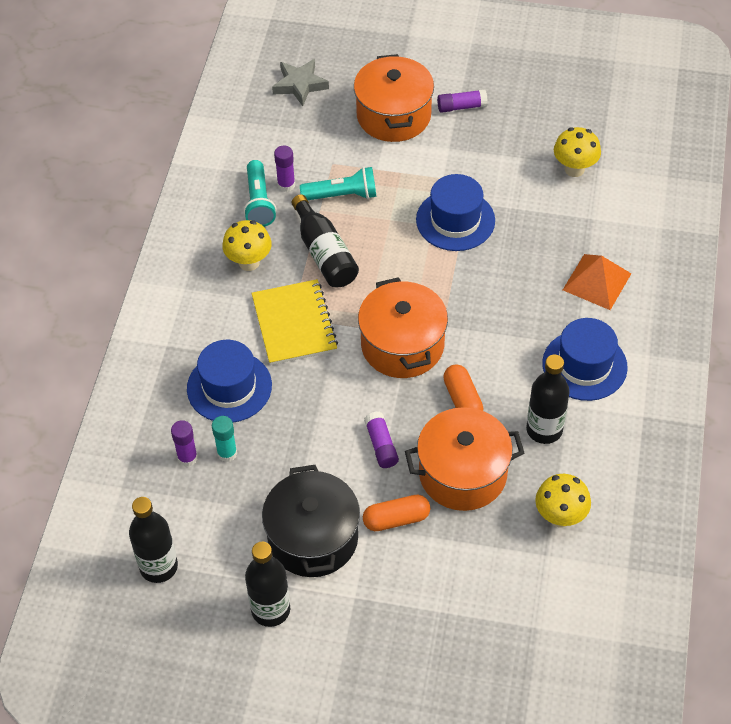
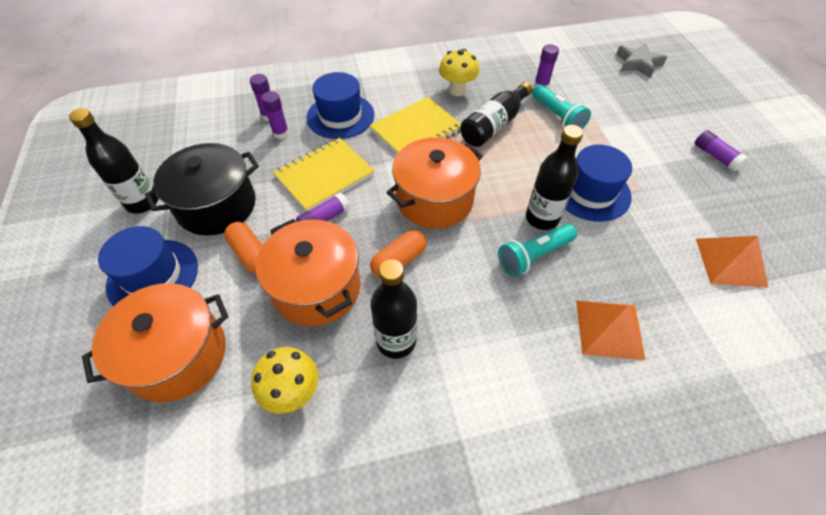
camera: 65 degrees right, 0 degrees up
(159, 567) = (171, 132): black bottle -> black bottle (542, 218)
(227, 453) = (281, 133): turquoise glue stick -> purple glue stick
(259, 202) = (514, 78): turquoise flashlight -> turquoise flashlight (533, 256)
(319, 428) = (324, 176): none -> yellow notebook
(393, 115) = (662, 119): orange pot -> orange pot (177, 355)
(574, 169) = (730, 262): yellow mushroom -> orange pyramid
(584, 365) = (495, 352): blue hat -> blue hat (153, 276)

